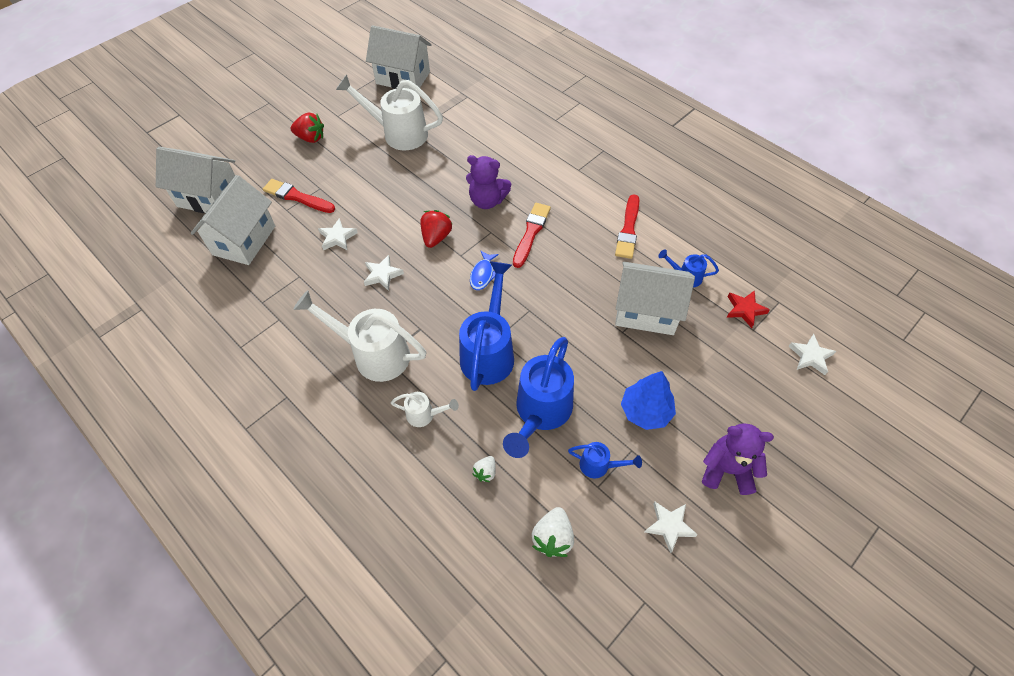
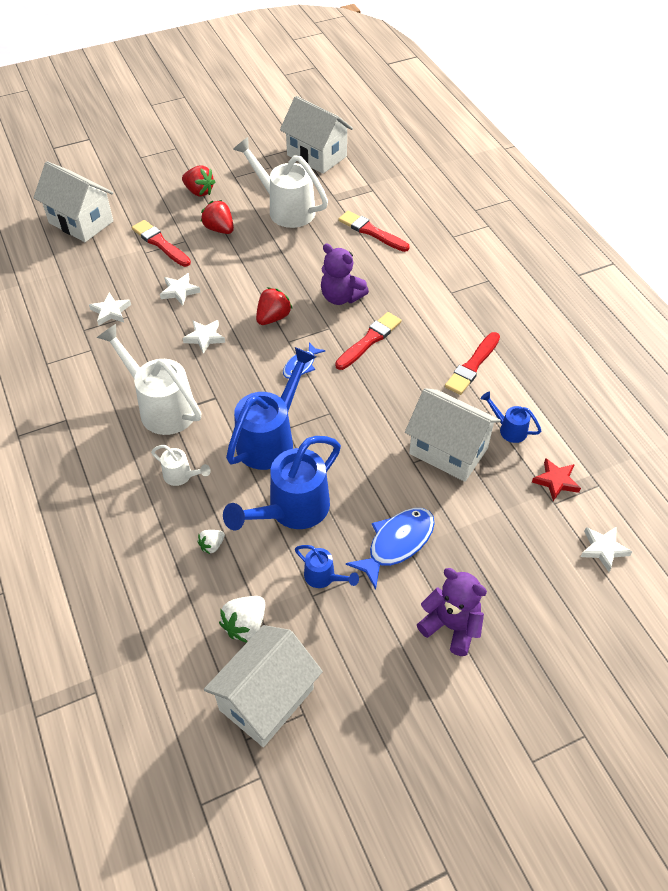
camera: 20 degrees right, 5 degrees down
(244, 240) = (94, 270): white house -> white house (266, 699)
(347, 168) = (219, 229): none -> red strawberry
(484, 134) = (371, 232): none -> red brush
(645, 411) = (397, 543): blue tree -> blue fish
(669, 526) = (364, 656): white star -> white star (111, 311)

